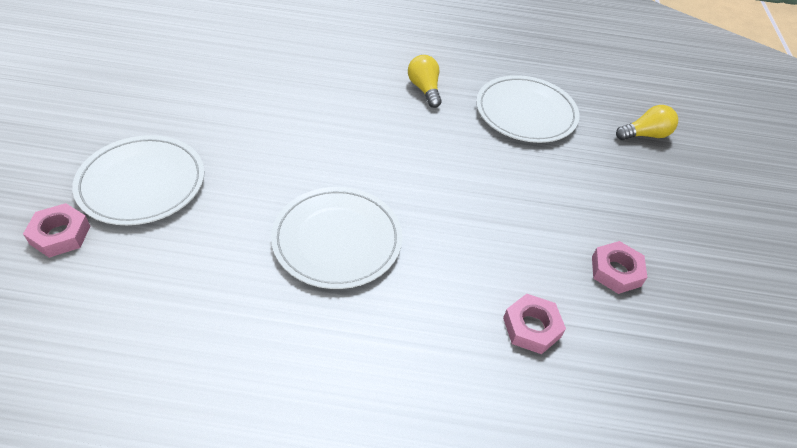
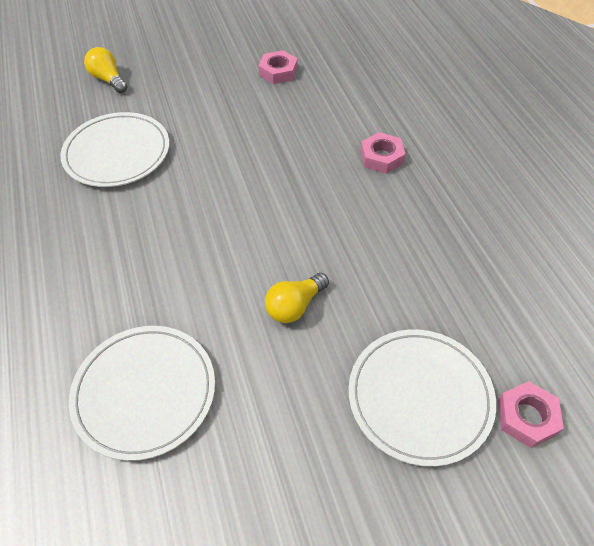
camera: 110 degrees left, 5 degrees up
(337, 240) = (365, 216): white plate -> white plate (144, 392)
(424, 89) = (118, 235): yellow light bulb -> yellow light bulb (295, 306)
(531, 327) = (356, 97): pink nut -> pink nut (381, 157)

